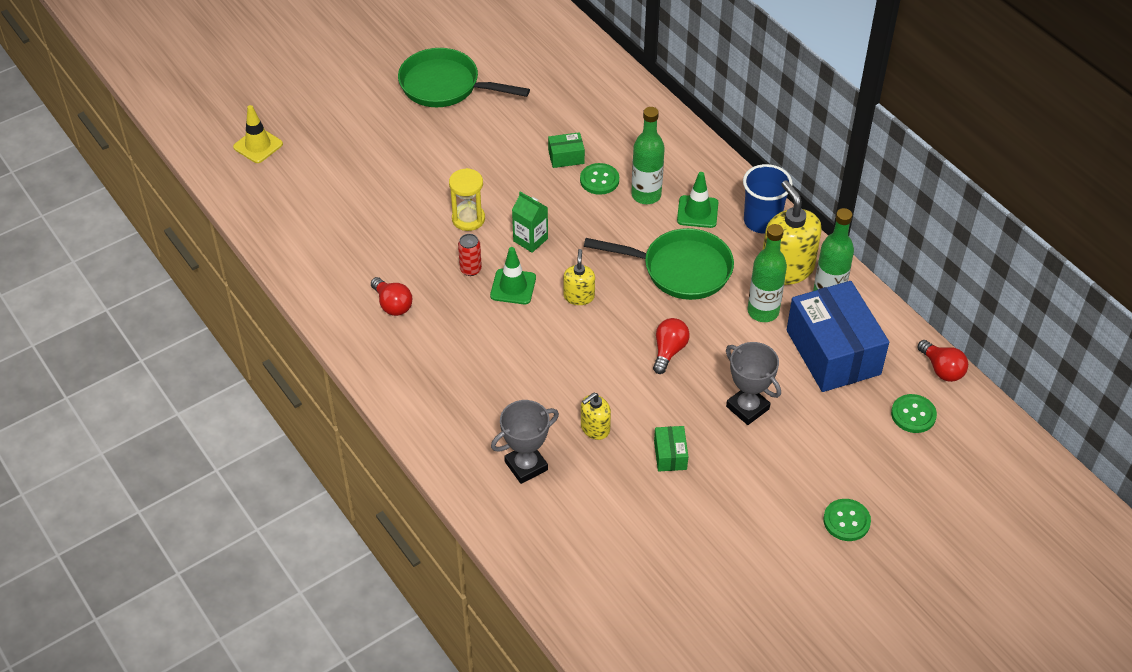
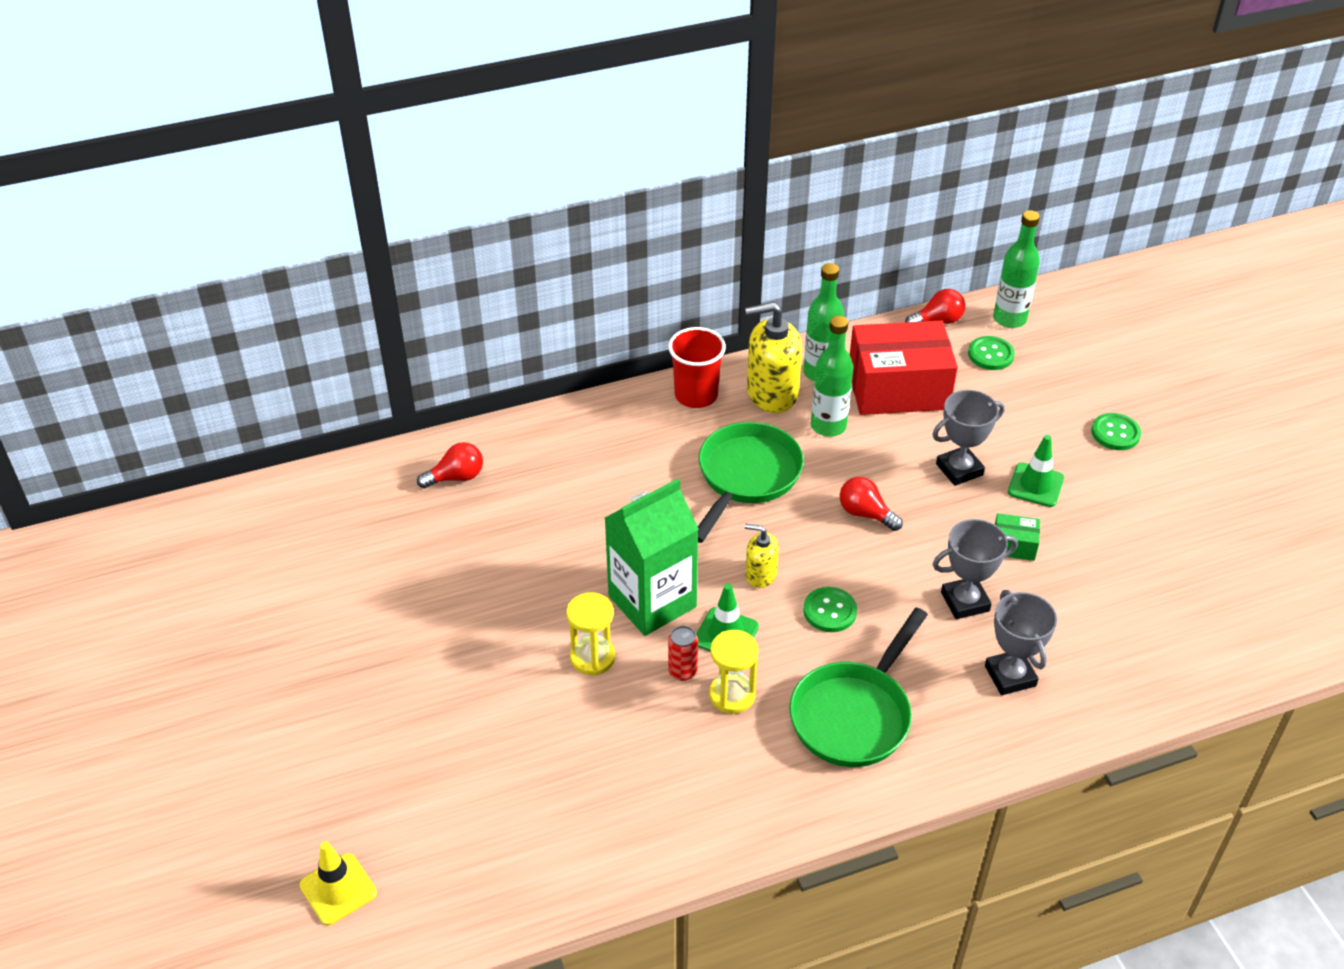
camera: 75 degrees left, 5 degrees down
(392, 304) = (718, 767): red light bulb -> red light bulb (456, 477)
(445, 86) = (328, 636): green pan -> green pan (854, 715)
(457, 300) = (732, 695): none -> yellow hourglass
(530, 240) = (652, 601): green carton -> green carton, size x1.96
(566, 157) = (523, 538): green box -> none
(595, 428) = (965, 601): yellow soap dispenser -> grey trophy
(599, 180) = (576, 516): green button -> green button (830, 611)
(646, 195) = (618, 480): green bottle -> green bottle (1009, 319)
(697, 212) = (662, 443): green traffic cone -> green traffic cone (1035, 485)
(762, 221) = (696, 395): blue cup -> red cup
(833, 352) = (898, 388): blue box -> red box

